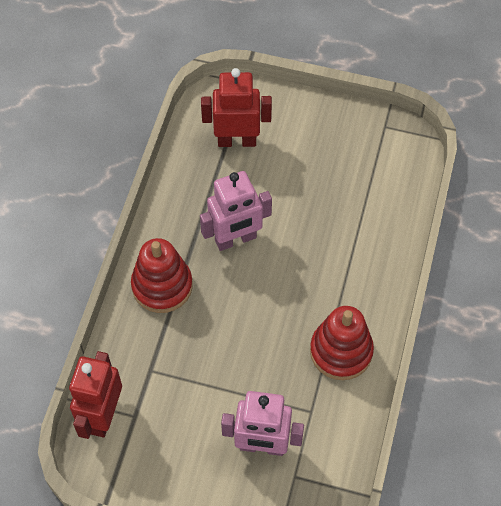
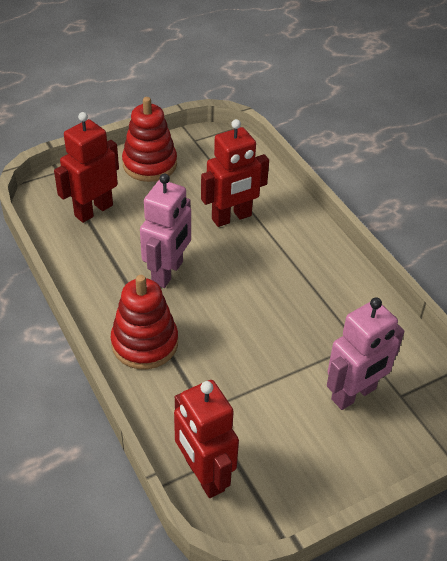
camera: 45 degrees left, 15 degrees down
(335, 226) = (232, 218): none -> red robot
(341, 351) = (331, 290): red stacking toy -> red stacking toy (149, 164)

